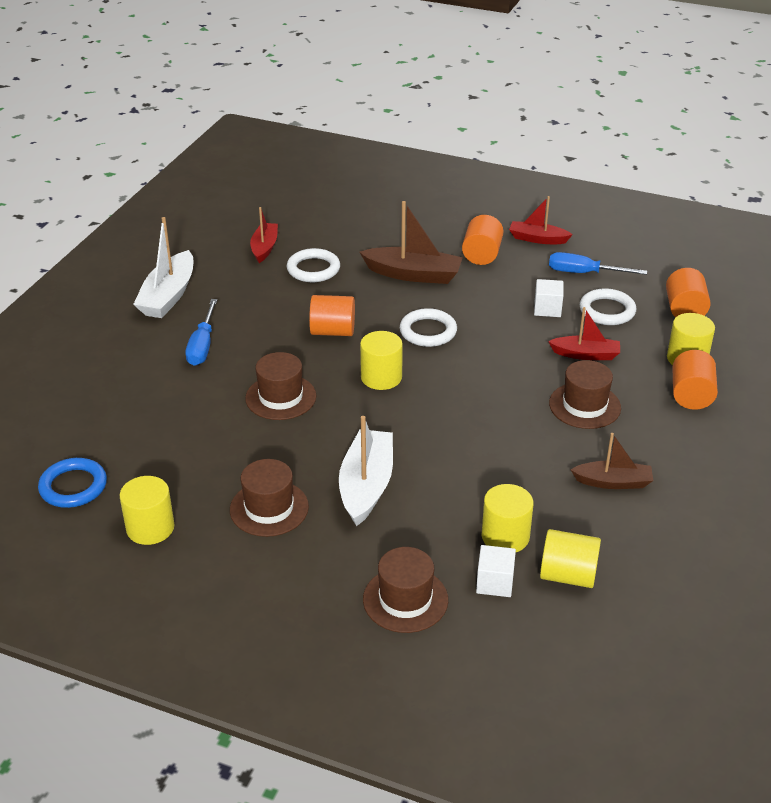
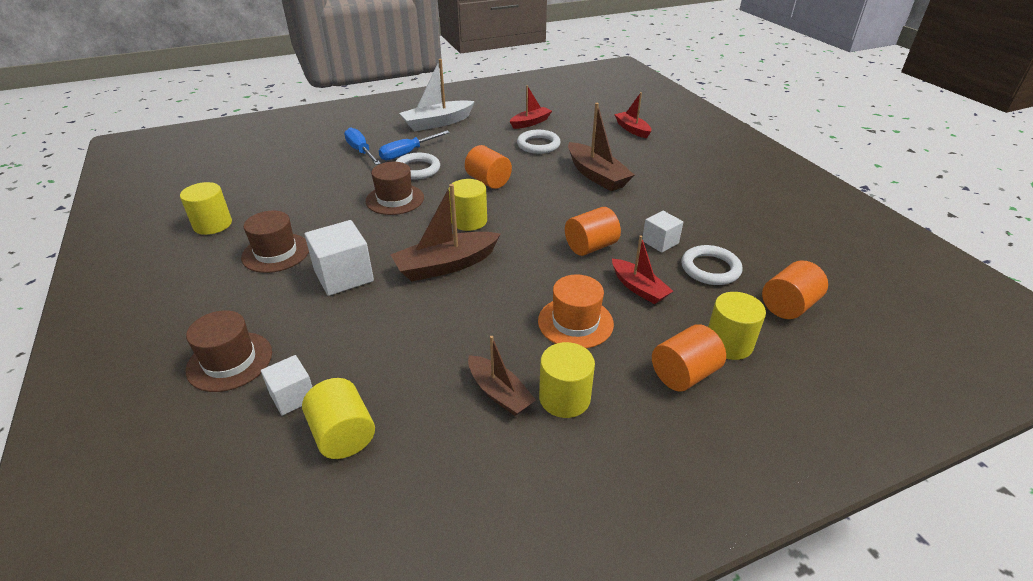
camera: 45 degrees right, 0 degrees up
(73, 486) = (227, 184): blue ring -> none
(366, 485) = (344, 276): white boat -> white cube
(428, 331) = (547, 211): white ring -> white ring (417, 169)
(430, 424) = (446, 265): none -> brown boat
(481, 255) = (667, 186): orange cylinder -> orange cylinder (590, 247)
(505, 536) = (357, 371): yellow cylinder -> yellow cylinder (564, 398)
(537, 239) = (729, 196): red boat -> red boat (632, 129)
(584, 273) = (733, 234): blue screwdriver -> blue screwdriver (361, 151)
(584, 405) = (575, 322): brown hat -> orange hat

